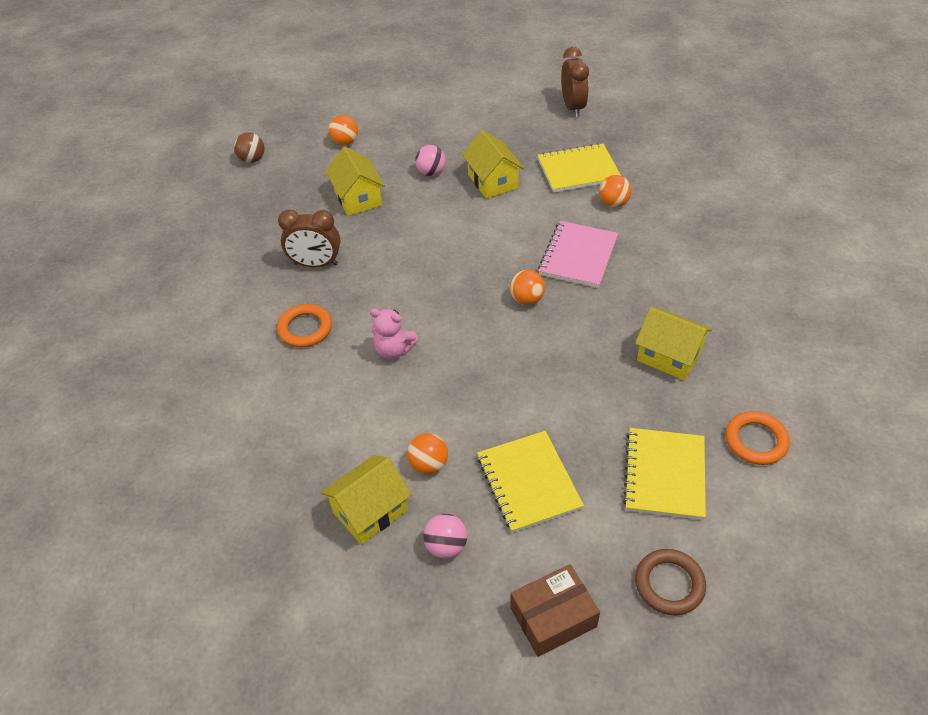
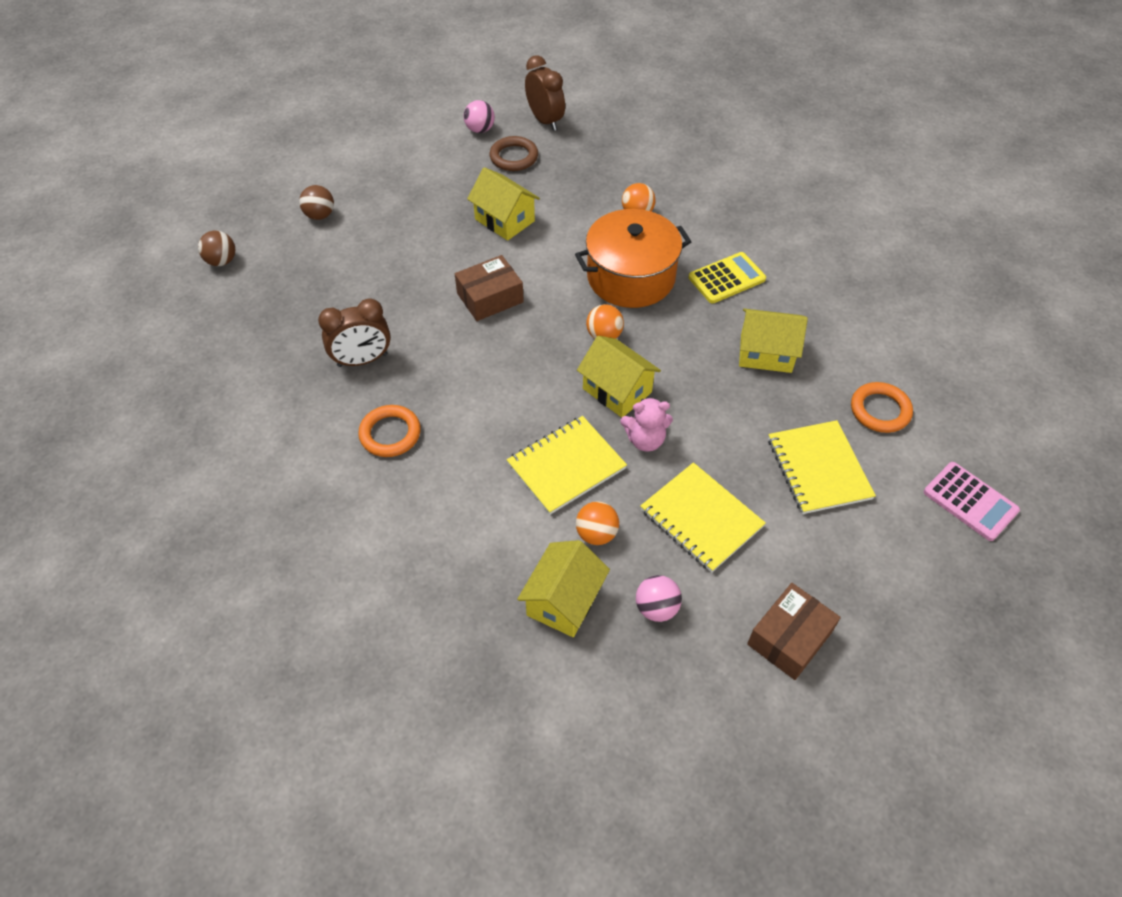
camera: 25 degrees left, 5 degrees up
(345, 142) = (320, 215): orange ball -> brown ball
(358, 198) = (369, 275): yellow house -> yellow house (617, 390)
(393, 350) = (498, 428): pink teddy bear -> pink teddy bear (645, 440)
(431, 172) = (434, 226): pink ball -> pink ball (480, 130)
(445, 242) = (490, 298): none -> brown box
(578, 170) = (585, 187): yellow notebook -> yellow notebook (566, 466)
(578, 256) = (631, 277): pink notebook -> orange pot
(667, 280) = (727, 278): none -> yellow calculator
(669, 584) = (873, 569): brown ring -> brown ring (514, 157)
(805, 556) = (970, 501): none -> pink calculator

